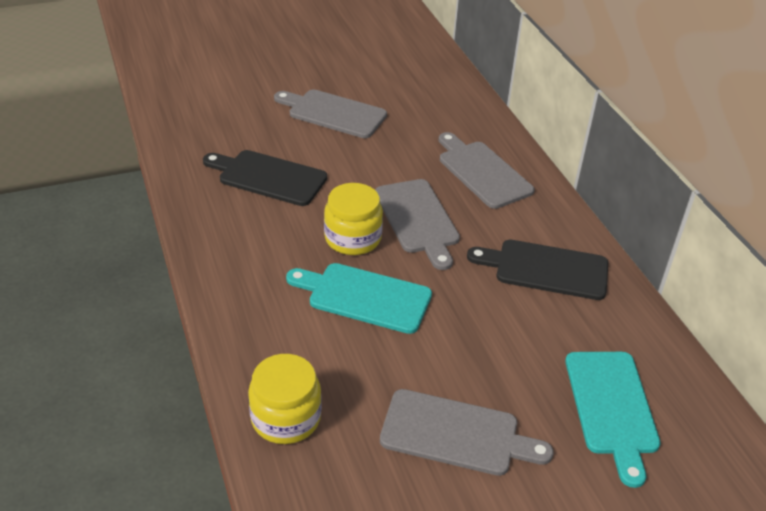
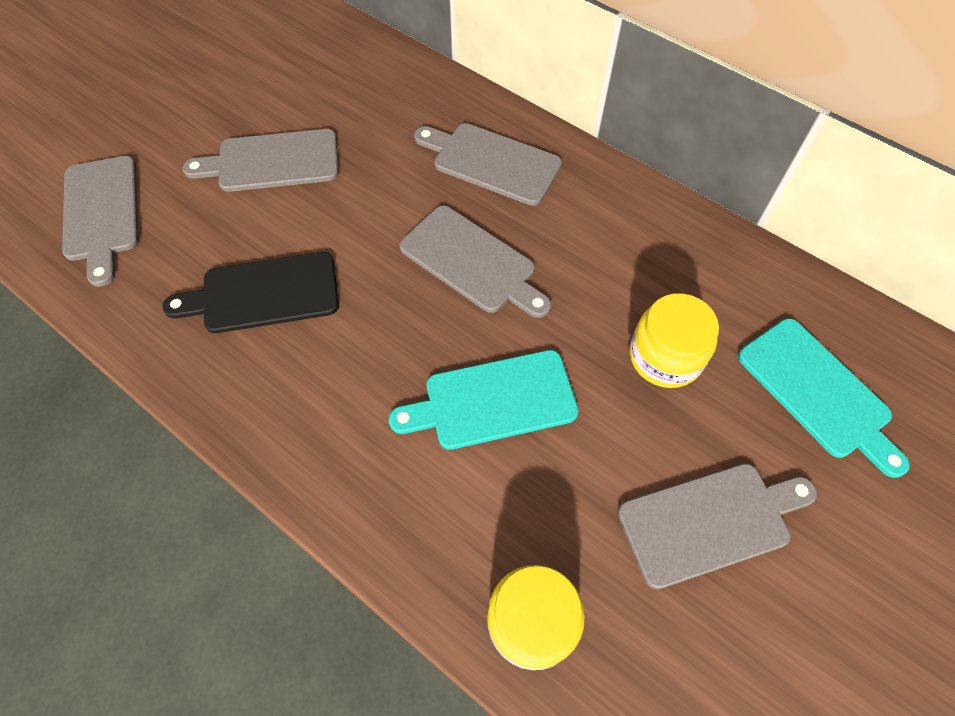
camera: 30 degrees left, 20 degrees up
(209, 98) = (102, 213): none -> grey cutting board
(353, 238) = (422, 327): yellow jar -> yellow jar (665, 357)
(546, 269) = (641, 256): black cutting board -> none

